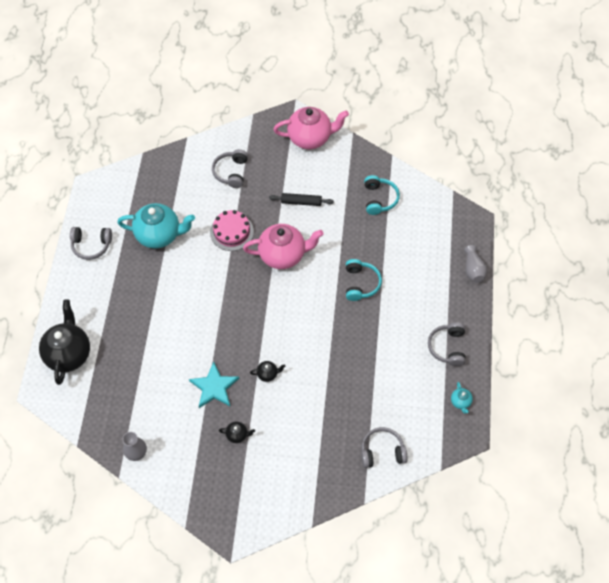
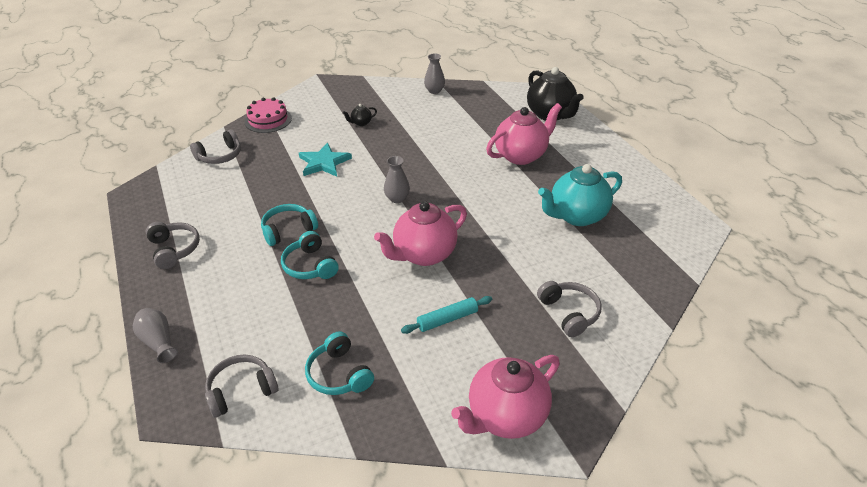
camera: 150 degrees right, 20 degrees down
(91, 245) = (630, 181): grey headphones -> grey headphones (241, 391)
(140, 315) = (521, 155): none -> pink teapot
(214, 387) = (406, 139): turquoise star -> turquoise star (324, 163)
(231, 232) = (503, 251): pink cake -> pink cake (268, 120)
(267, 317) = (397, 198): none -> grey vase
(267, 374) = (363, 163): black teapot -> none
(301, 202) = (447, 319): black rolling pin -> turquoise rolling pin
(361, 325) = (288, 230): none -> turquoise headphones
(460, 402) = (146, 212): turquoise teapot -> none

